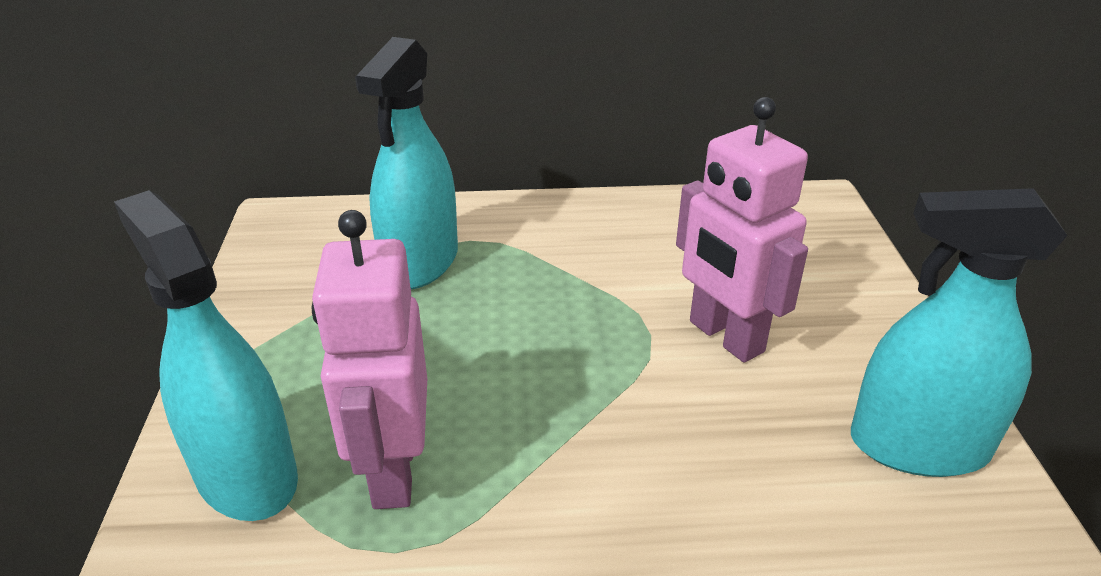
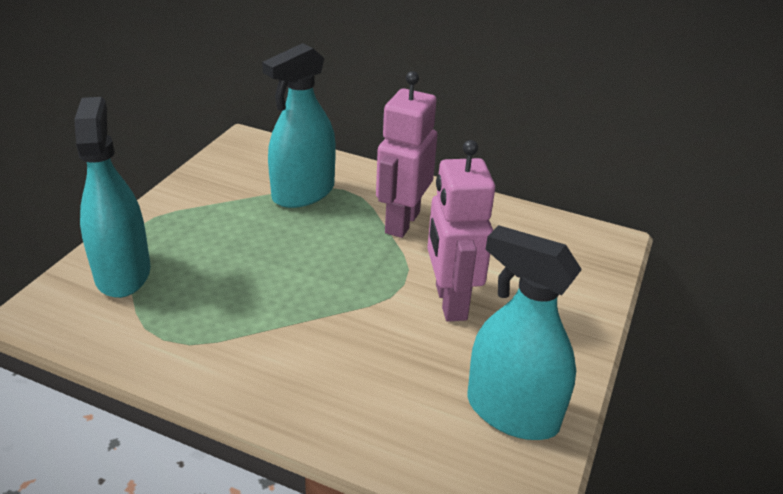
camera: 25 degrees right, 0 degrees up
(392, 471) = (193, 300): pink robot -> pink robot (401, 222)

